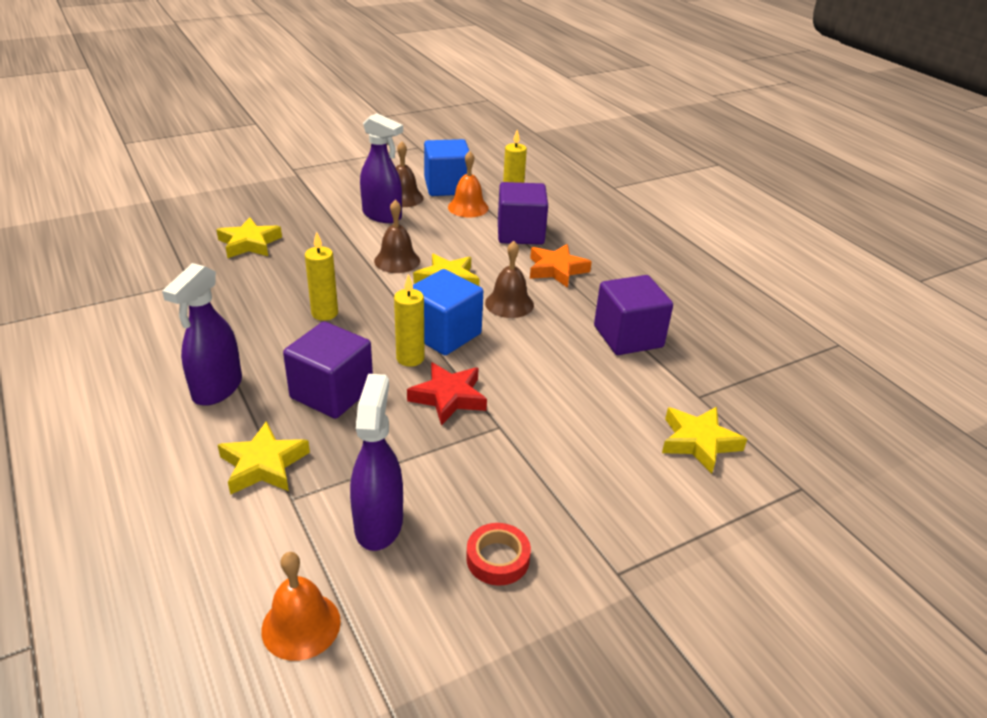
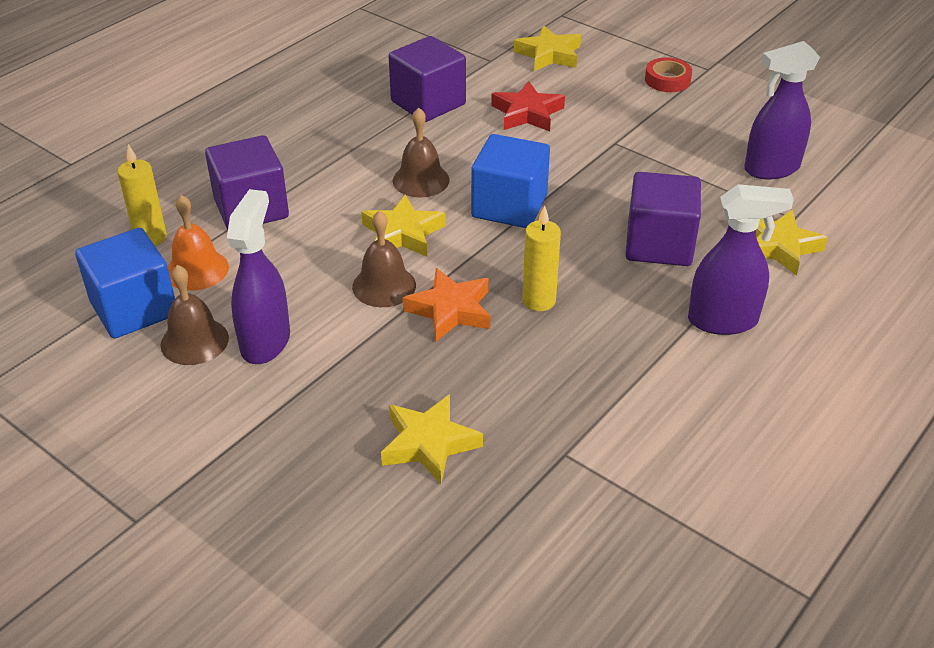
camera: 110 degrees left, 5 degrees up
(301, 625) = (879, 172): orange bell -> none
(410, 358) = (567, 215): yellow candle -> none
(449, 397) = (603, 177): red star -> red star (527, 113)
(498, 559) = (745, 113): red tape -> red tape (667, 80)
(556, 270) = (326, 165): orange star -> orange star (450, 310)

